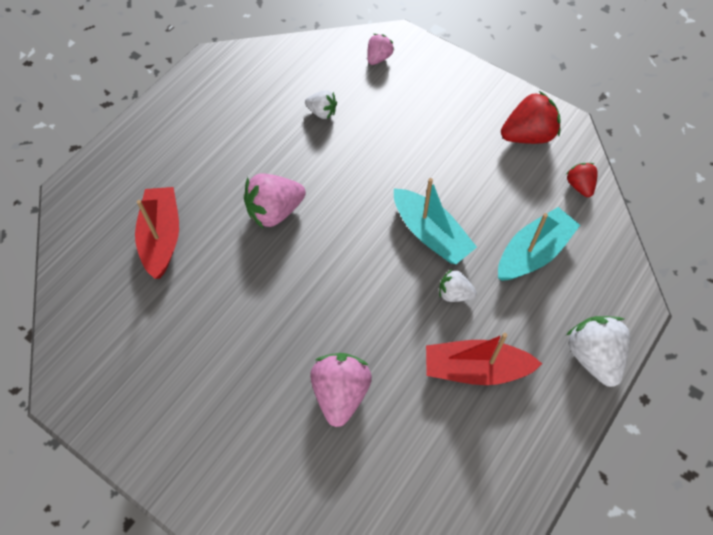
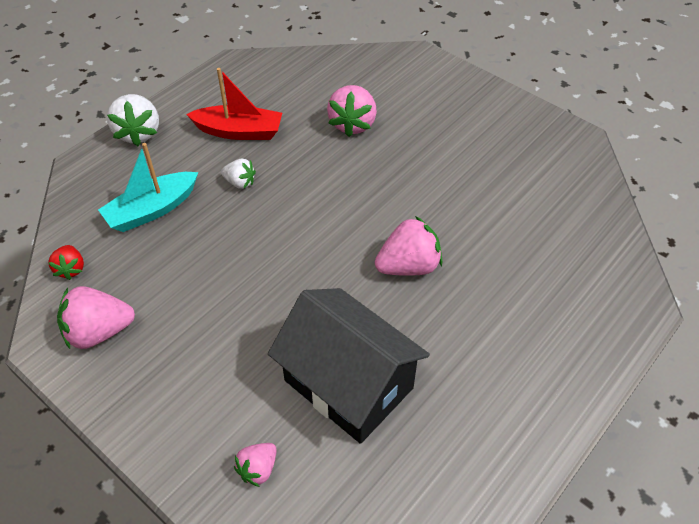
camera: 175 degrees left, 10 degrees down
(162, 237) = (526, 249): red boat -> none
(322, 112) = (348, 384): white strawberry -> black house
(430, 234) = (248, 233): turquoise boat -> none
(527, 135) = (99, 332): red strawberry -> pink strawberry

